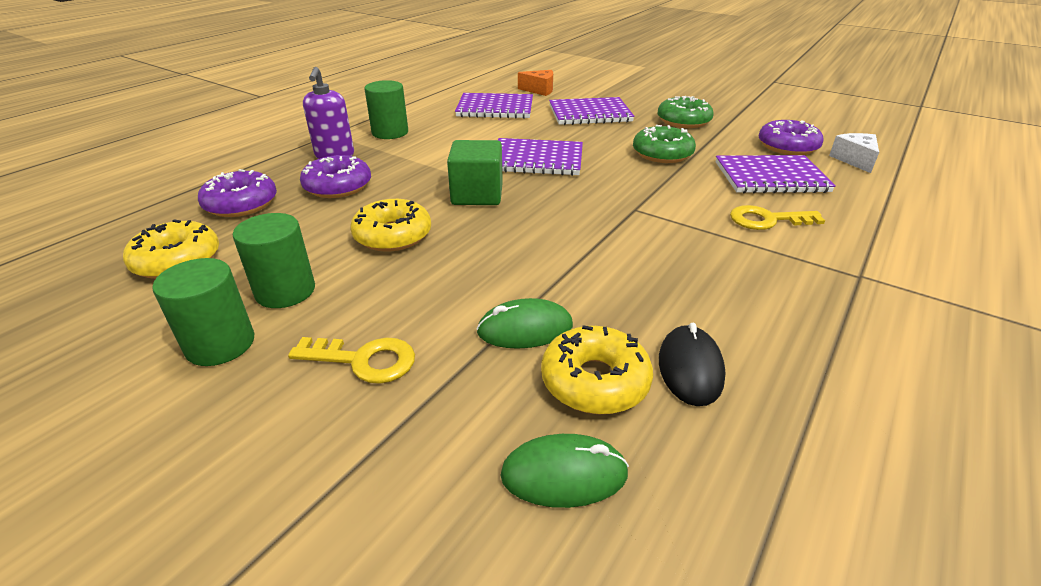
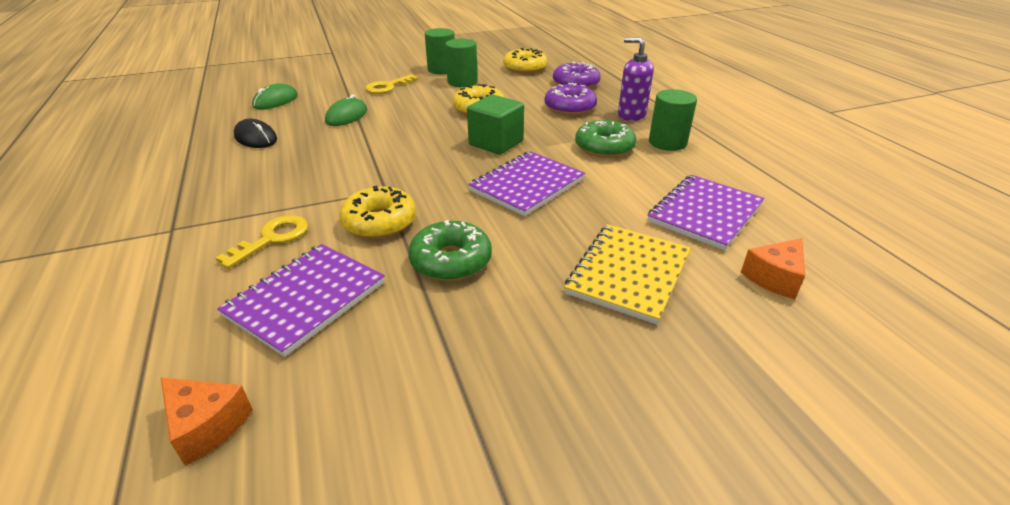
camera: 125 degrees right, 0 degrees up
(590, 114) = (628, 274): purple notebook -> yellow notebook
(595, 381) = (293, 118): yellow donut -> yellow donut (380, 222)
(683, 121) = (522, 348): green donut -> green donut (604, 147)
(787, 146) = (327, 389): purple donut -> none
(854, 160) = (207, 426): white cheese -> orange cheese

